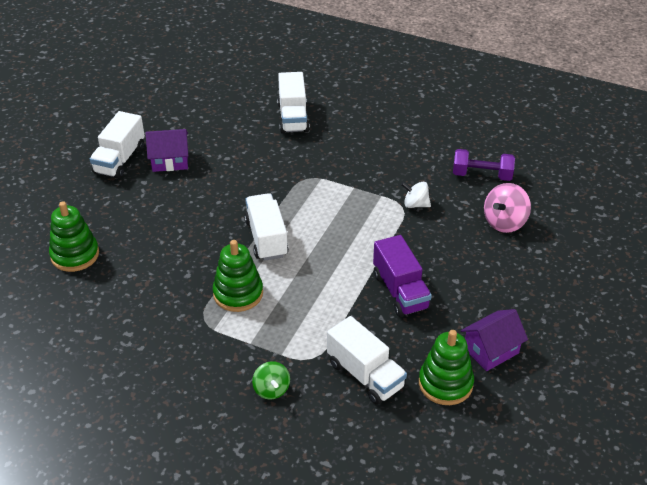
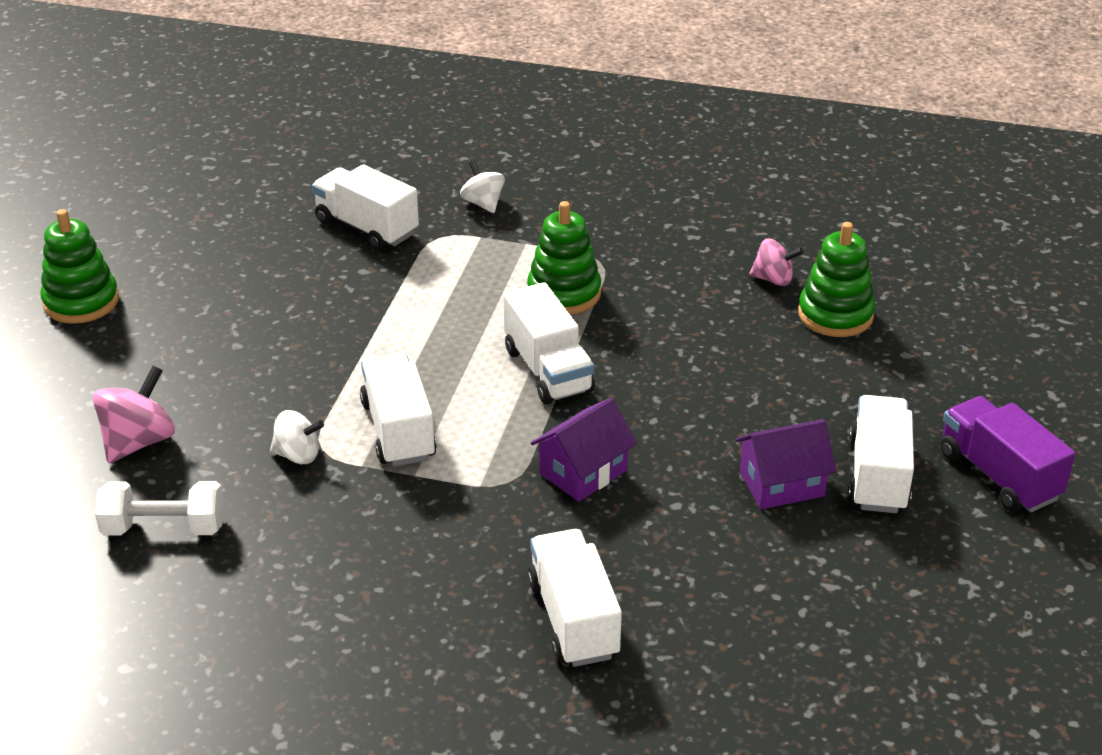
camera: 170 degrees right, 5 degrees down
(95, 287) = (773, 279): none -> pink spinning top
(271, 389) = (483, 203): green spinning top -> white spinning top
(359, 212) = (398, 431): none -> white truck
(400, 291) = (323, 321): purple truck -> purple truck (998, 475)
(445, 384) = (262, 230): green stacking toy -> green stacking toy (81, 302)
(482, 175) = (164, 528): purple dumbbell -> white dumbbell
(491, 350) = (196, 268): purple house -> purple house (583, 472)

